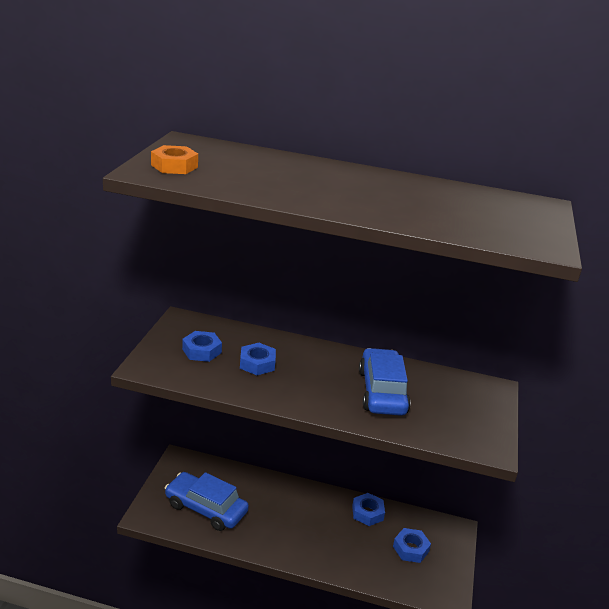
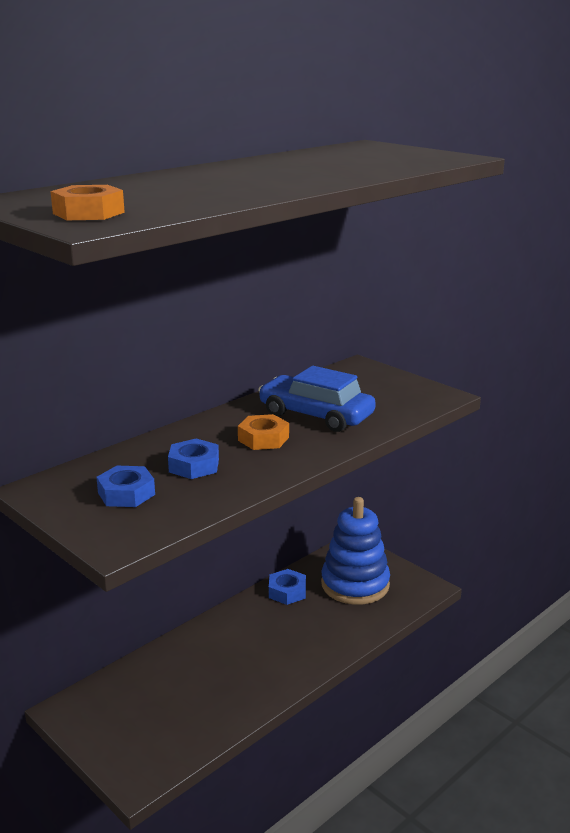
camera: 55 degrees left, 5 degrees down
(206, 508) = (174, 715): blue car -> none
(321, 379) = (263, 439): none -> orange nut
(411, 549) = (355, 584): blue nut -> blue stacking toy

